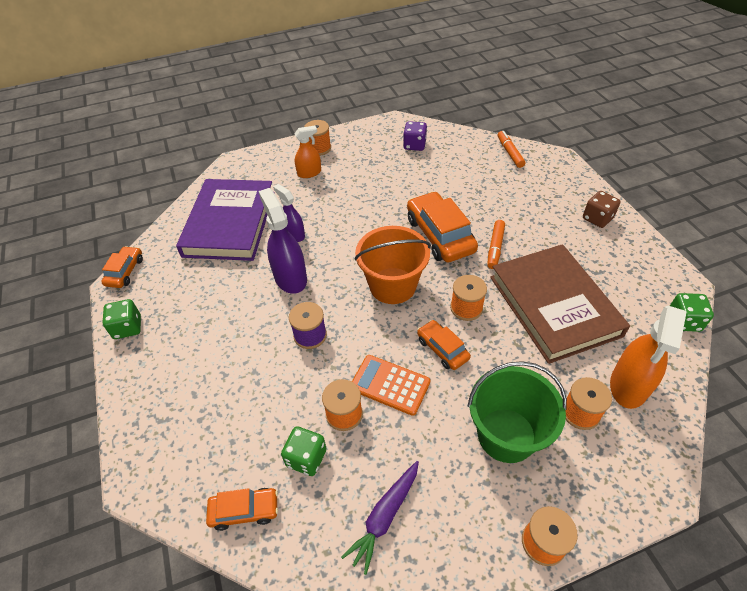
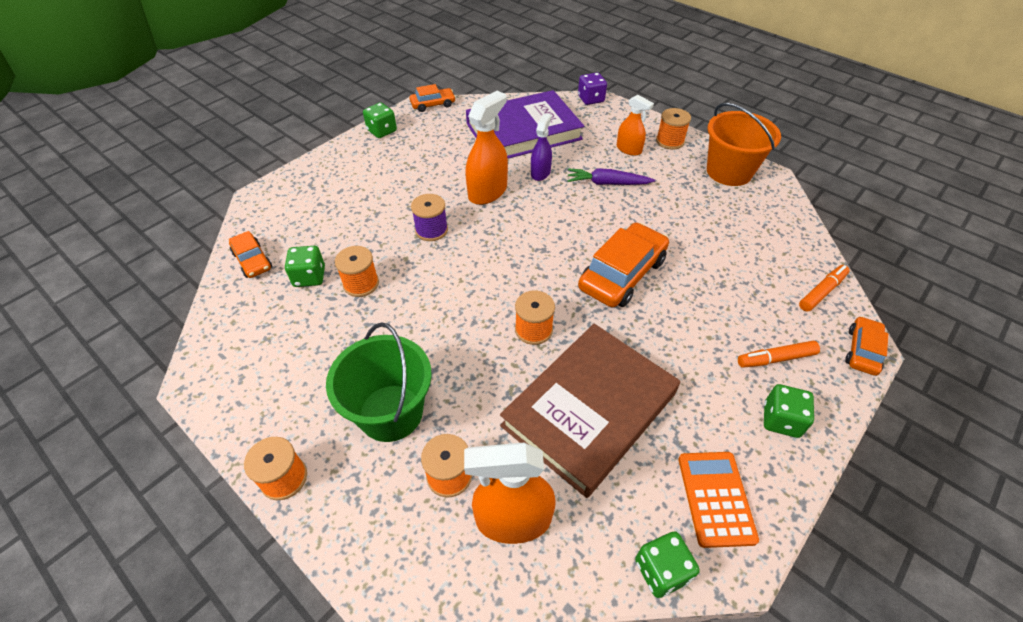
camera: 60 degrees right, 0 degrees up
(290, 277) = (487, 192): purple spray bottle -> orange spray bottle
(385, 517) = (273, 347): purple carrot -> purple carrot (607, 183)
(390, 385) = (406, 303): orange calculator -> orange calculator (716, 498)
(392, 285) = (525, 262): orange bucket -> orange bucket (729, 171)
(414, 145) = (746, 205): purple dice -> purple dice (591, 99)
(442, 349) = (468, 327): orange car -> orange car (862, 351)
(495, 248) = (640, 327): orange marker -> orange marker (775, 359)
(597, 218) = (781, 420): brown dice -> green dice

